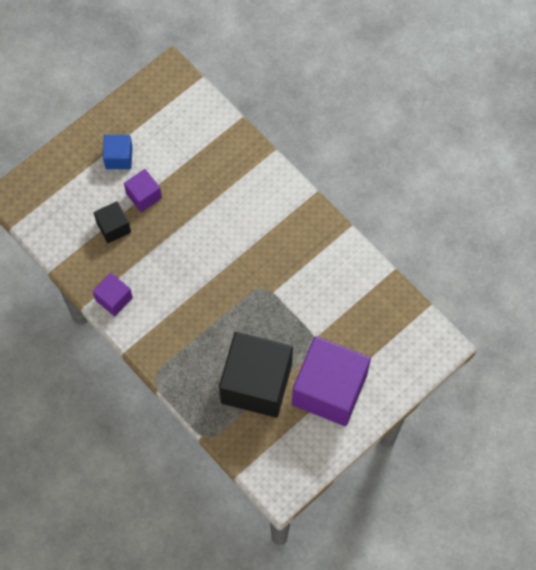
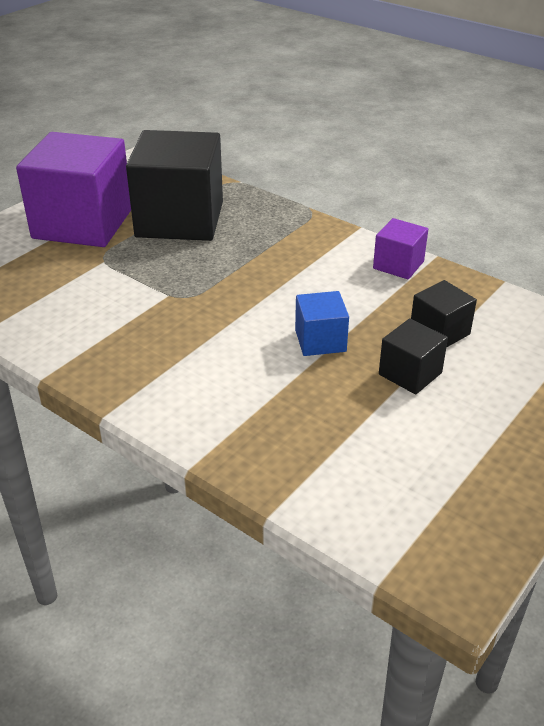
camera: 170 degrees right, 30 degrees down
(119, 157) = (481, 418): blue cube -> blue cube (320, 340)
(144, 196) = (410, 373): purple cube -> black cube

